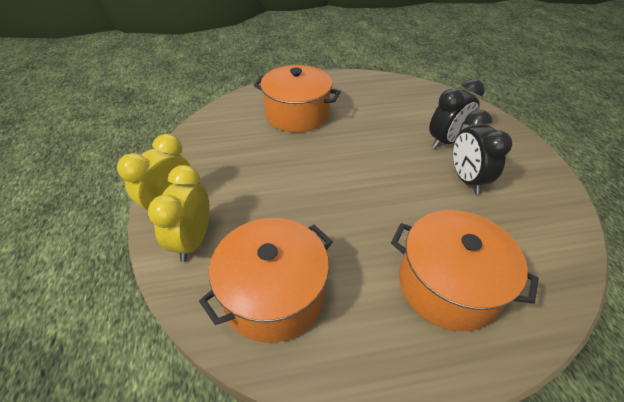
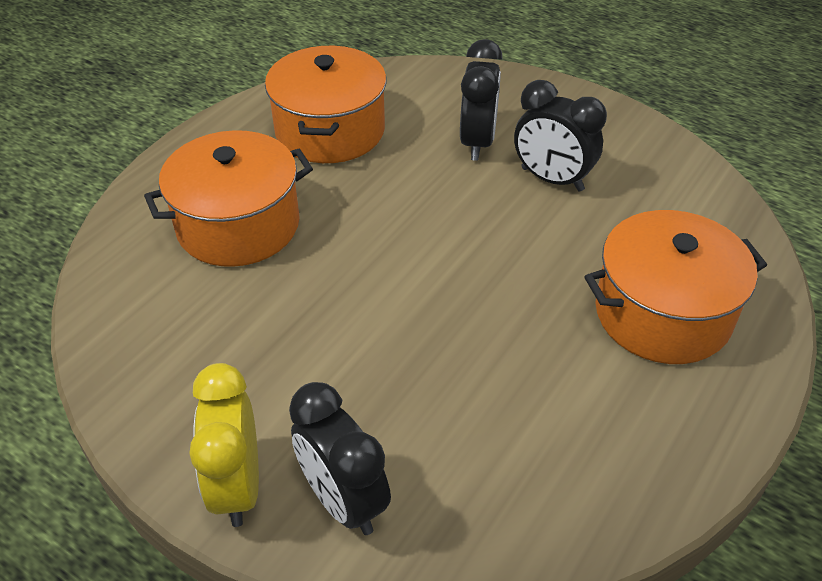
camera: 45 degrees left, 0 degrees up
(193, 241) = (343, 500): yellow clock -> black clock
(273, 294) = (521, 470): orange pot -> orange pot (330, 130)

